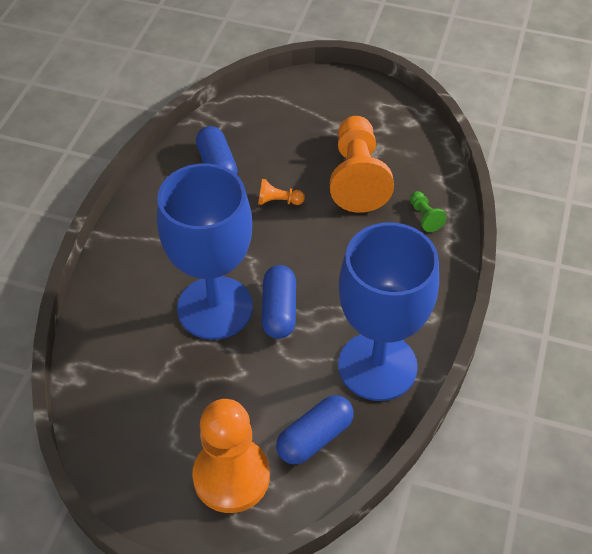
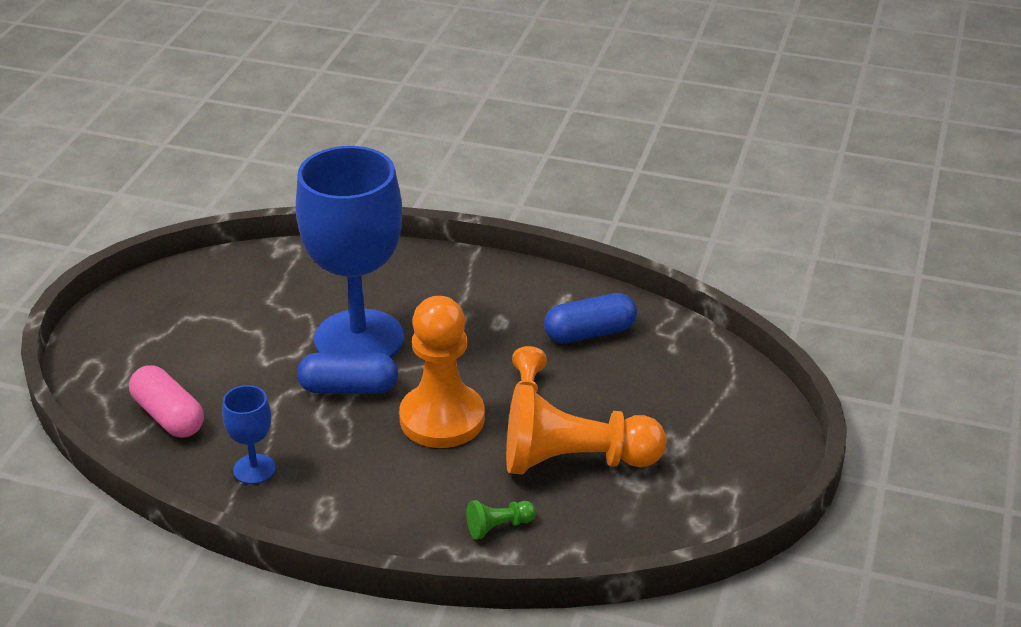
camera: 90 degrees right, 15 degrees down
(231, 476) = (138, 357): orange pawn -> orange pawn (442, 419)
(314, 437) = (169, 416): blue capsule -> pink capsule
(377, 366) = (254, 469): blue goblet -> blue goblet, size x0.42

